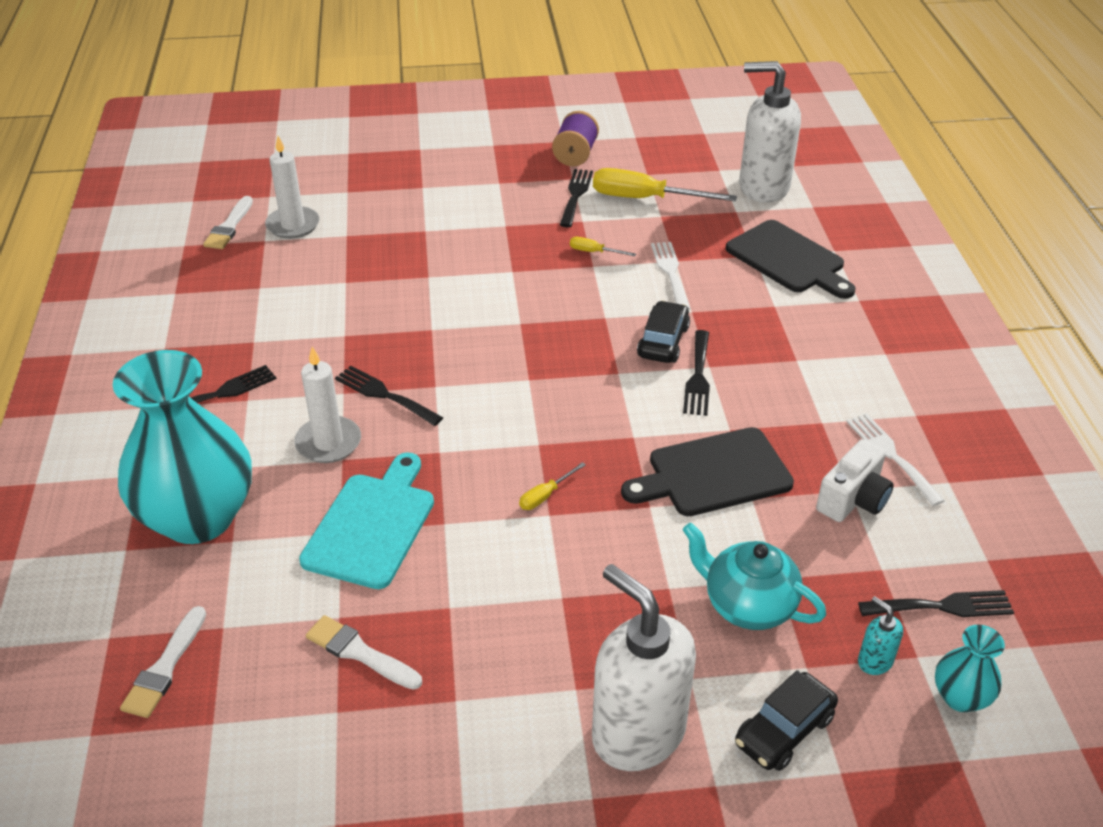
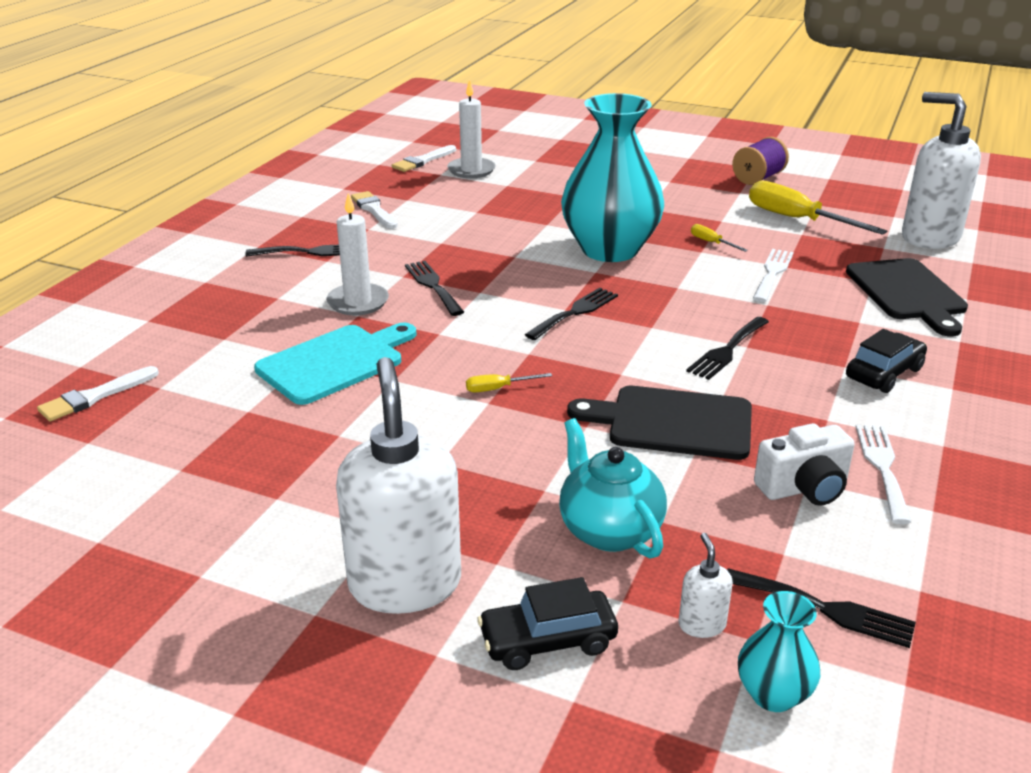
camera: 30 degrees right, 10 degrees down
(198, 517) = (216, 317): turquoise vase -> turquoise vase (610, 249)
(359, 653) = (238, 439): white brush -> white brush (374, 210)
(576, 195) = (732, 203): black fork -> black fork (575, 312)
(663, 342) = (717, 317): black car -> black car (883, 373)
(874, 661) = (701, 624): turquoise soap dispenser -> white soap dispenser

